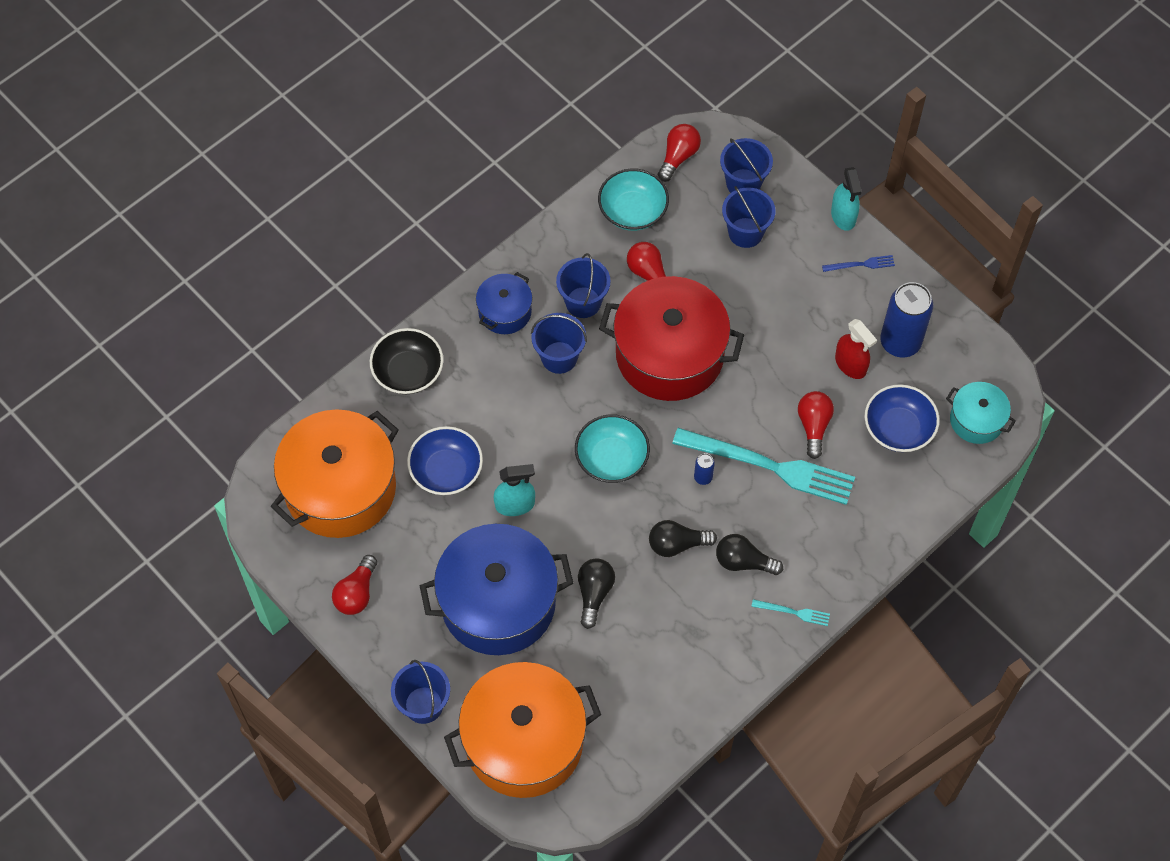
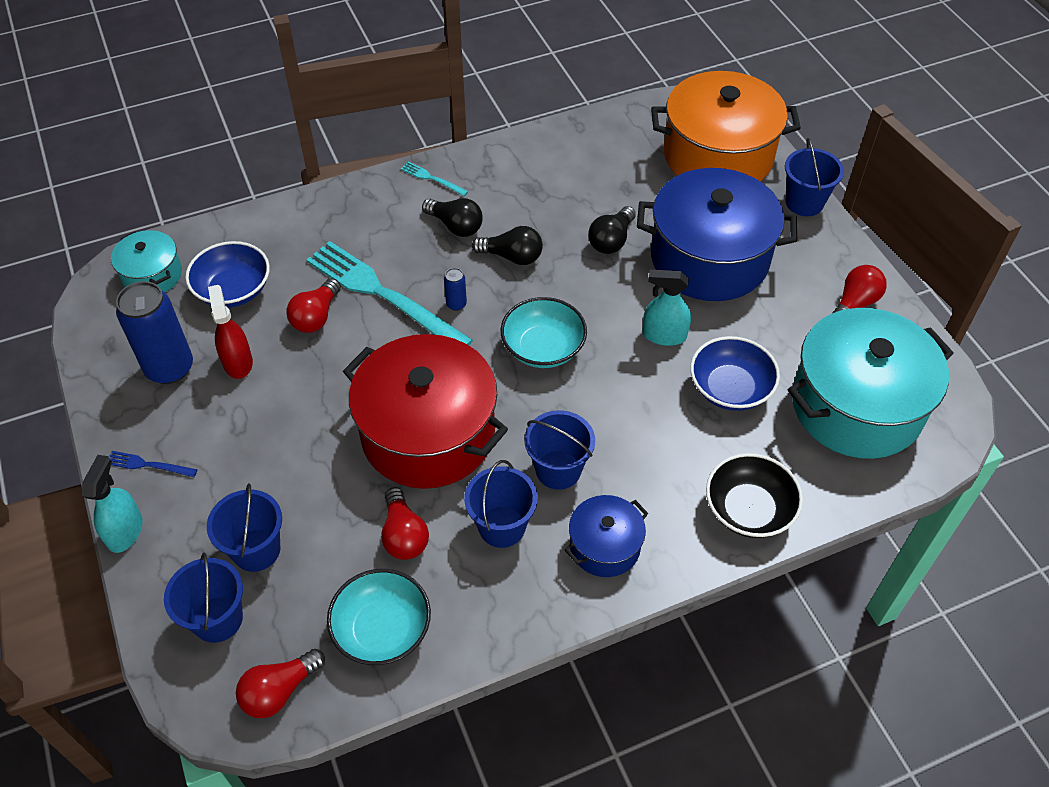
camera: 160 degrees left, 10 degrees down
(340, 488) = (856, 406): orange pot -> turquoise pot

